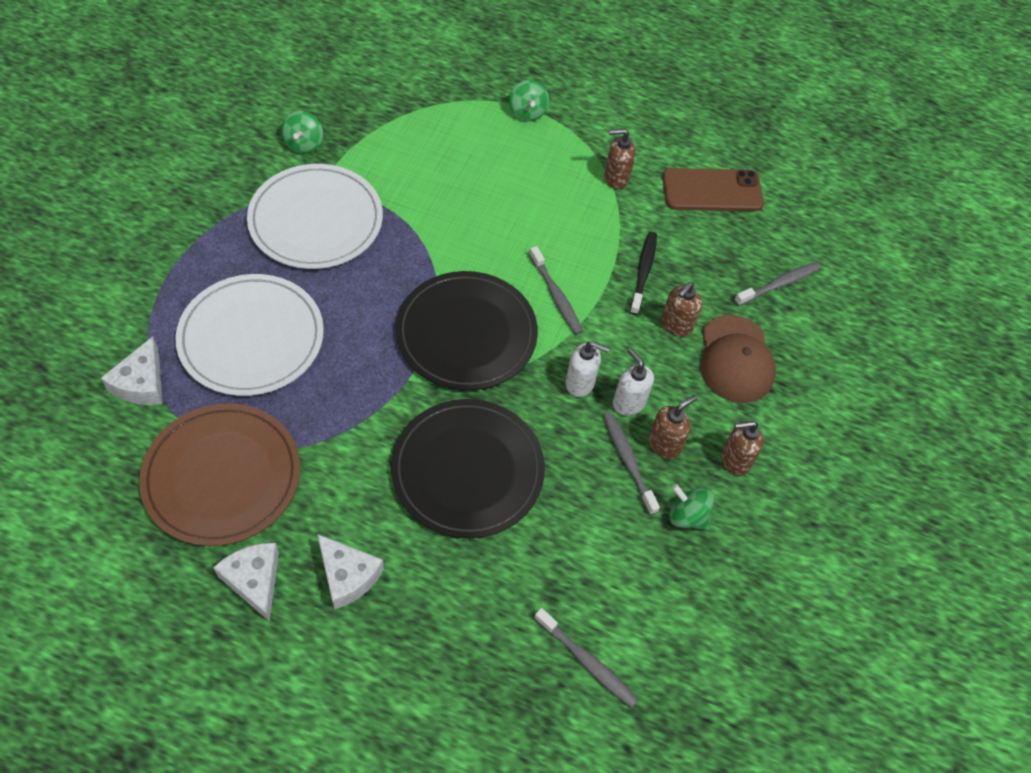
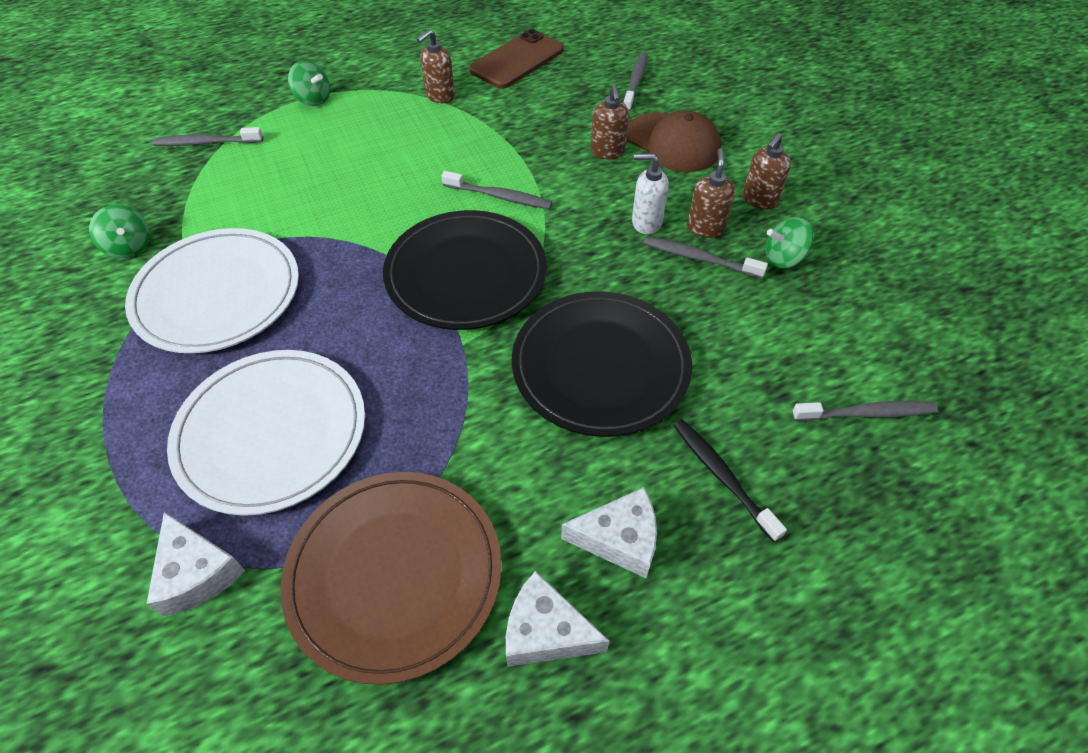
camera: 40 degrees left, 5 degrees down
(424, 96) = (206, 143): none -> grey toothbrush
(580, 383) = (596, 237): white soap dispenser -> none
(643, 272) = (540, 137): black toothbrush -> black toothbrush (722, 476)

